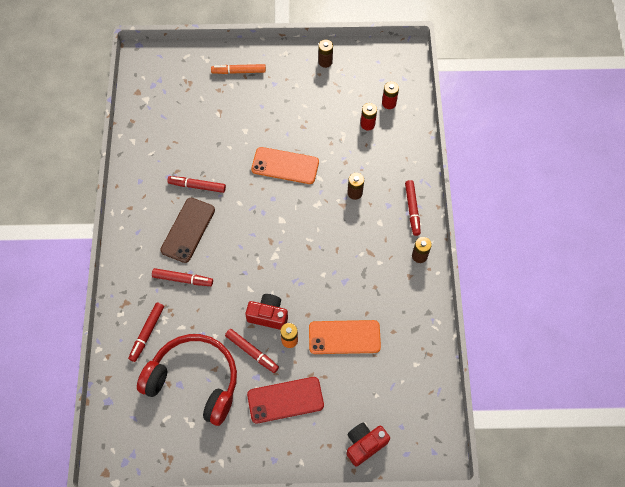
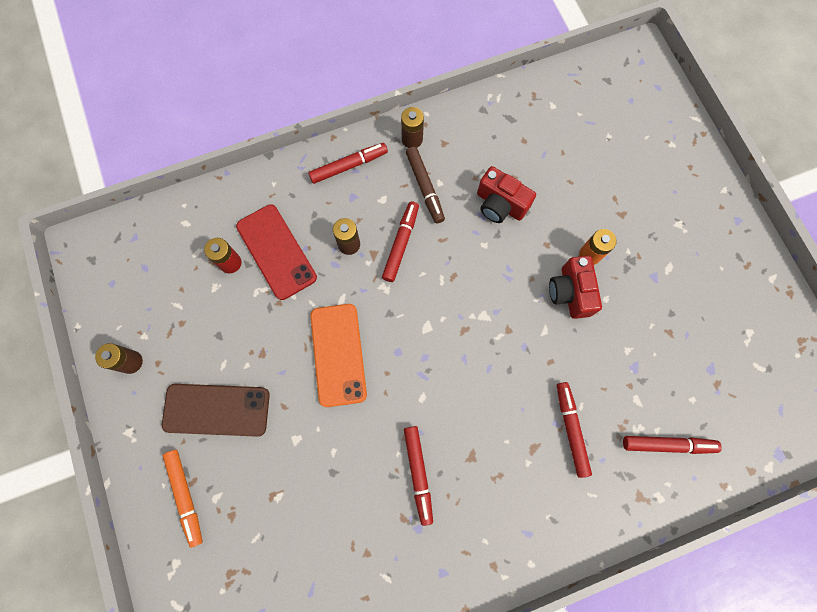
camera: 110 degrees left, 10 degrees up
(188, 230) = (494, 456): brown phone -> brown phone (216, 410)
(195, 380) = (697, 351): red headphones -> none
(251, 351) = (626, 295): red marker -> red marker (400, 244)
(285, 400) = (664, 232): red phone -> red phone (276, 252)
(344, 337) = (556, 192): orange phone -> none
(364, 444) = (670, 131): red camera -> red camera (500, 204)
(379, 251) = (425, 187): none -> brown marker
(389, 103) = (184, 245): red battery -> none

